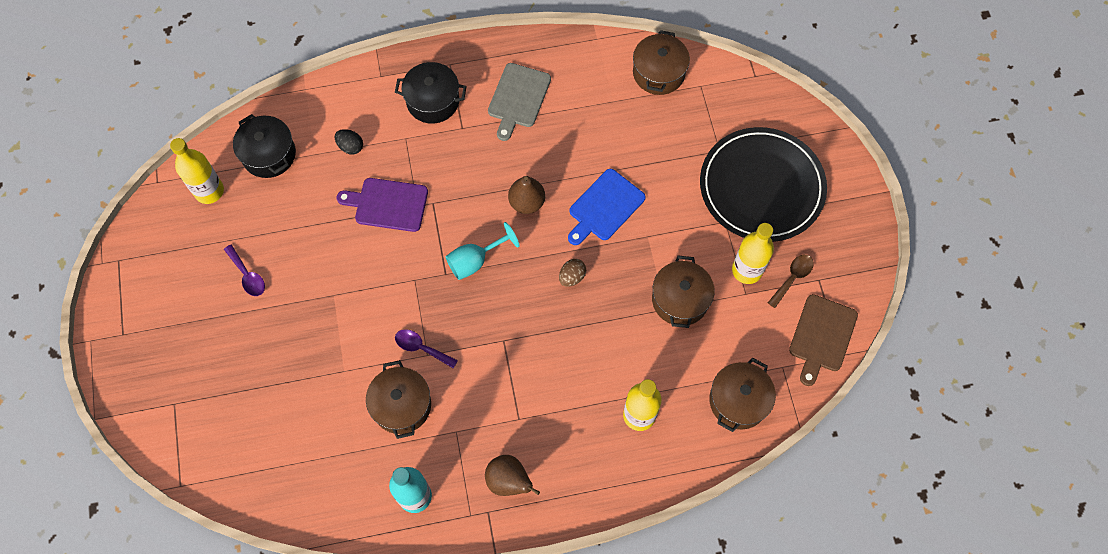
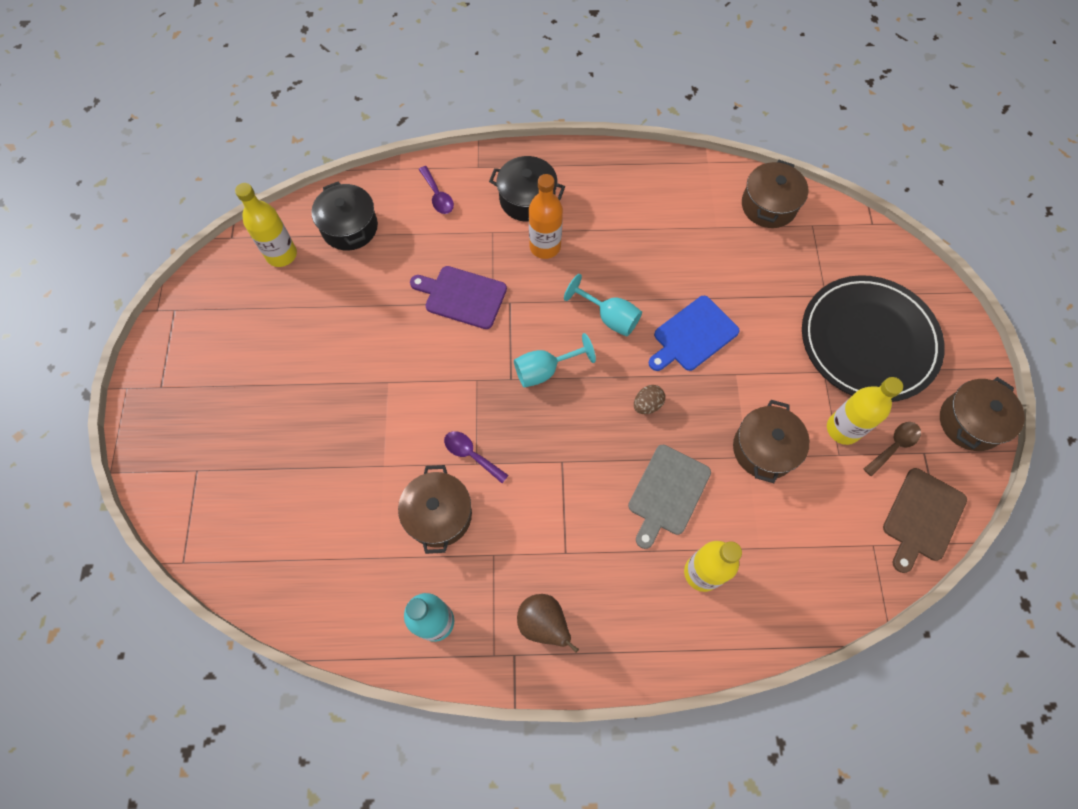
camera: 10 degrees right, 0 degrees up
(247, 275) = (302, 347): purple spoon -> purple spoon (438, 196)
(350, 147) = (434, 232): black egg -> none
(457, 144) = (545, 246): none -> orange bottle
(518, 98) = (616, 209): grey cutting board -> grey cutting board (667, 493)
(527, 202) = (609, 317): brown pear -> turquoise goblet
(738, 401) = (818, 576): brown pot -> brown pot (970, 422)

